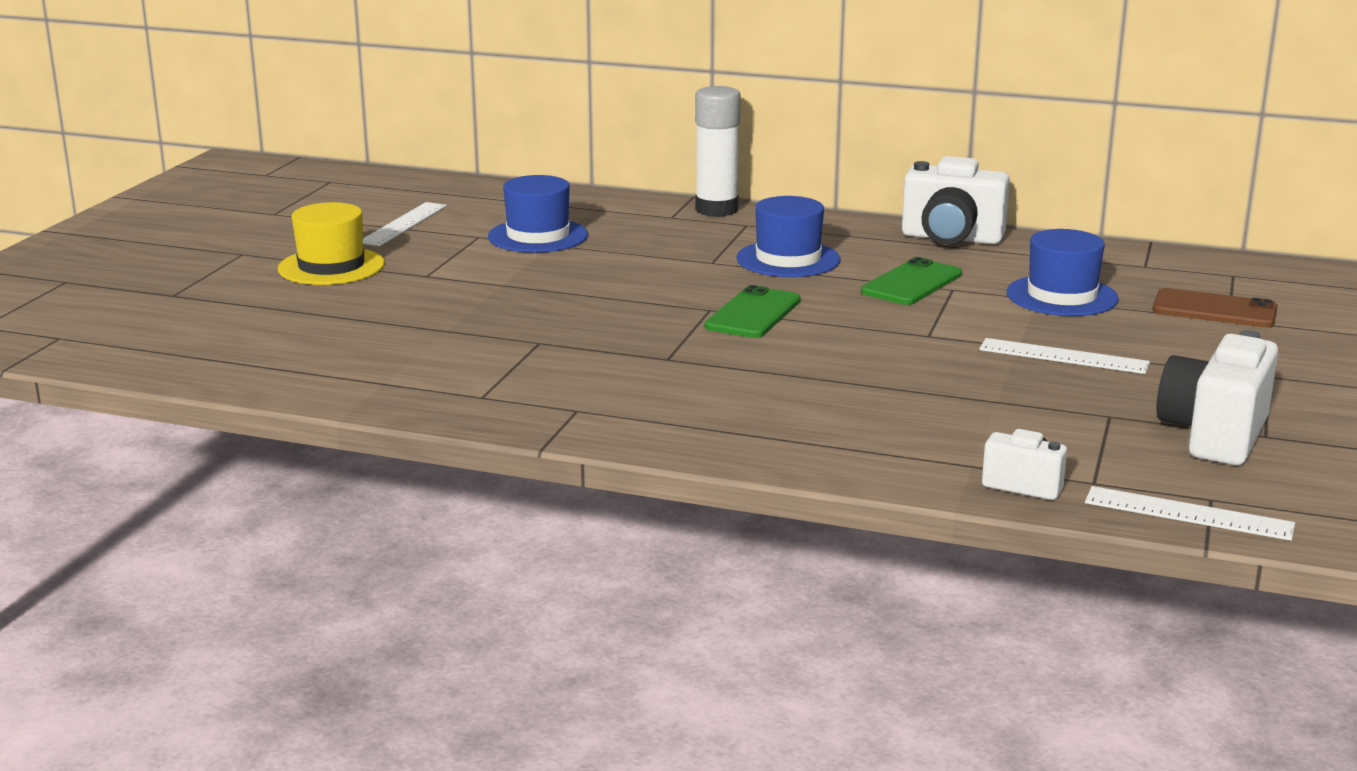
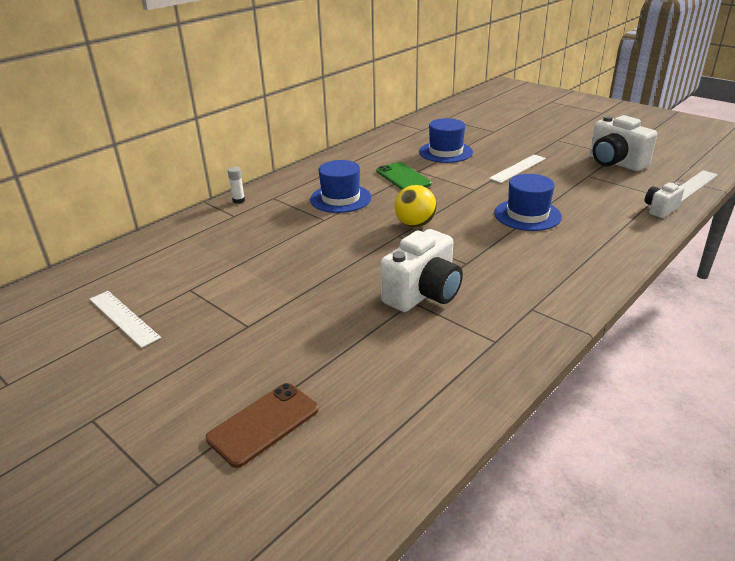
camera: 65 degrees left, 10 degrees up
(331, 266) = (182, 370): yellow hat -> none
(538, 236) = (216, 266): blue hat -> blue hat (527, 215)
(716, 210) = (239, 200): white glue stick -> white glue stick, size x0.44
(753, 314) = (415, 225): green phone -> yellow ball
(951, 238) = (350, 156): white camera -> white camera (423, 294)
(1214, 310) = (482, 131): brown phone -> brown phone (264, 424)

